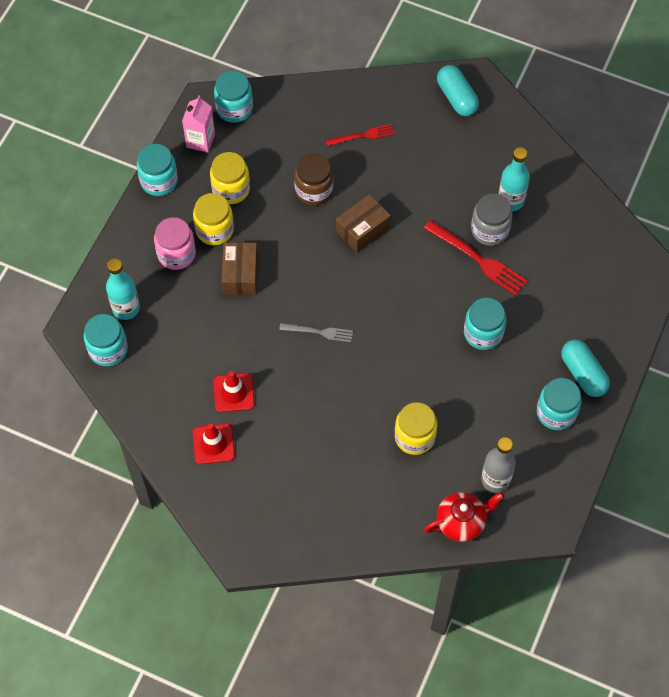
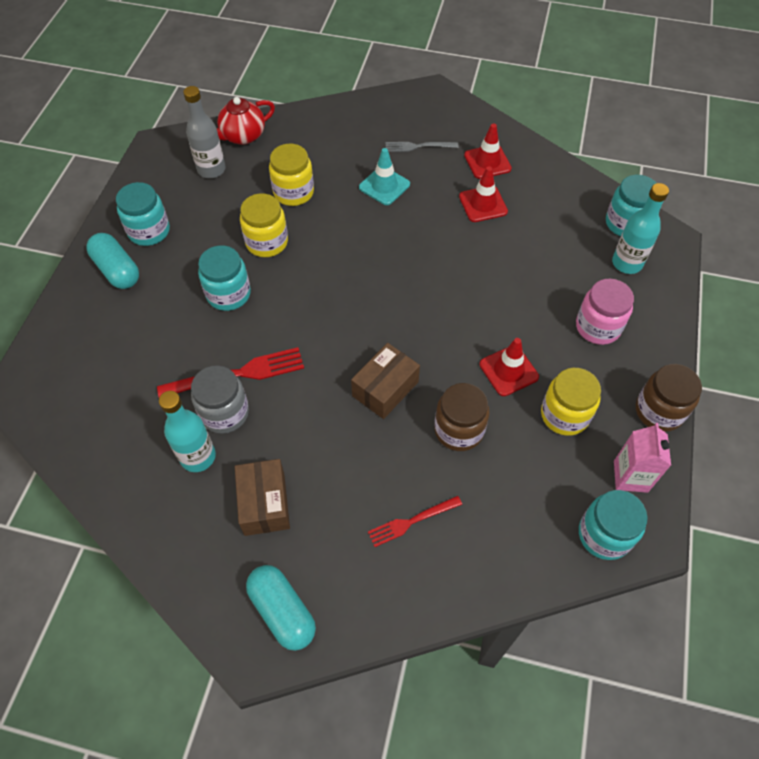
camera: 170 degrees right, 5 degrees down
(159, 181) = (659, 411): turquoise jar -> brown jar
(214, 230) = (565, 361): yellow jar -> yellow jar (267, 242)
(240, 274) = (516, 315): brown box -> brown box (264, 503)
(262, 229) = (508, 371): none -> red traffic cone
(319, 332) = (410, 270): grey fork -> grey fork (418, 146)
(324, 430) = (384, 186): none -> turquoise traffic cone
(478, 259) = (238, 374): red fork -> red fork turned 135 degrees clockwise

